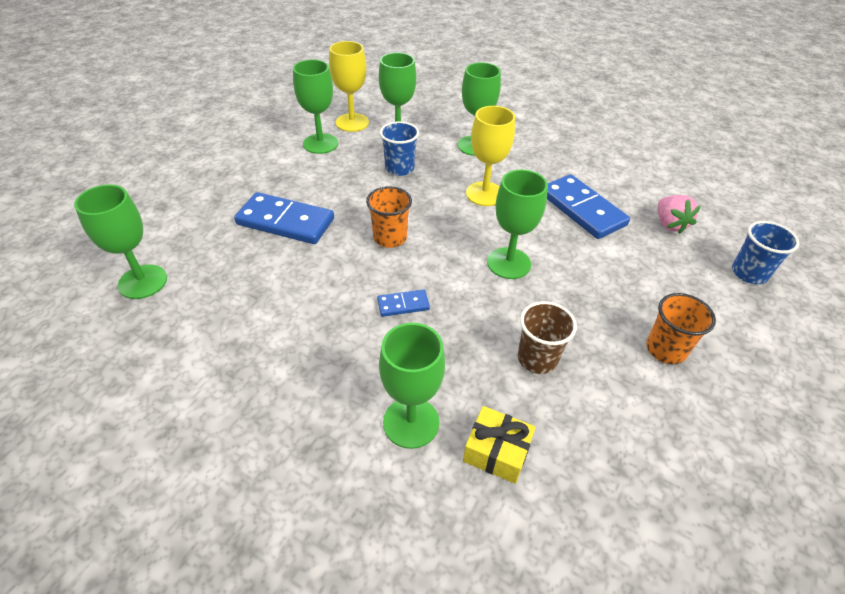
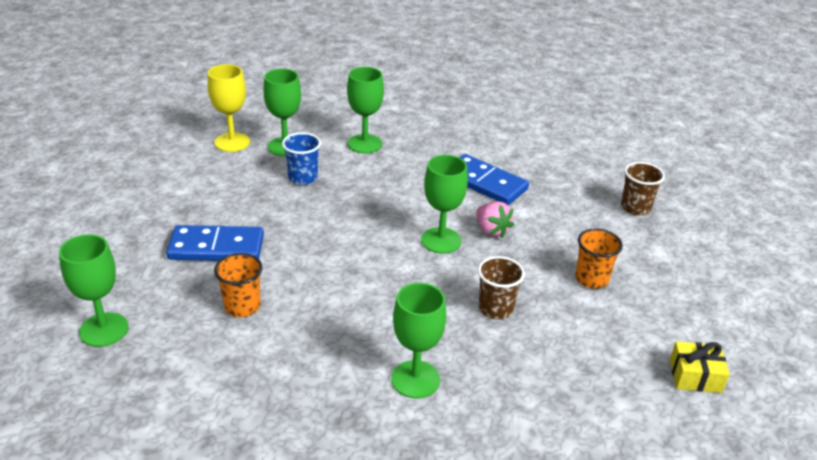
camera: 20 degrees left, 10 degrees down
(320, 144) = (211, 168): green goblet -> none
(390, 238) = (325, 241): orange cup -> orange cup (242, 306)
(403, 304) = (365, 293): blue domino -> none
(484, 194) = (394, 186): yellow goblet -> none
(496, 452) = (492, 382): yellow gift -> yellow gift (695, 376)
(669, 224) = (561, 181): pink strawberry -> pink strawberry (491, 230)
(749, 273) = (635, 208): blue cup -> brown cup

